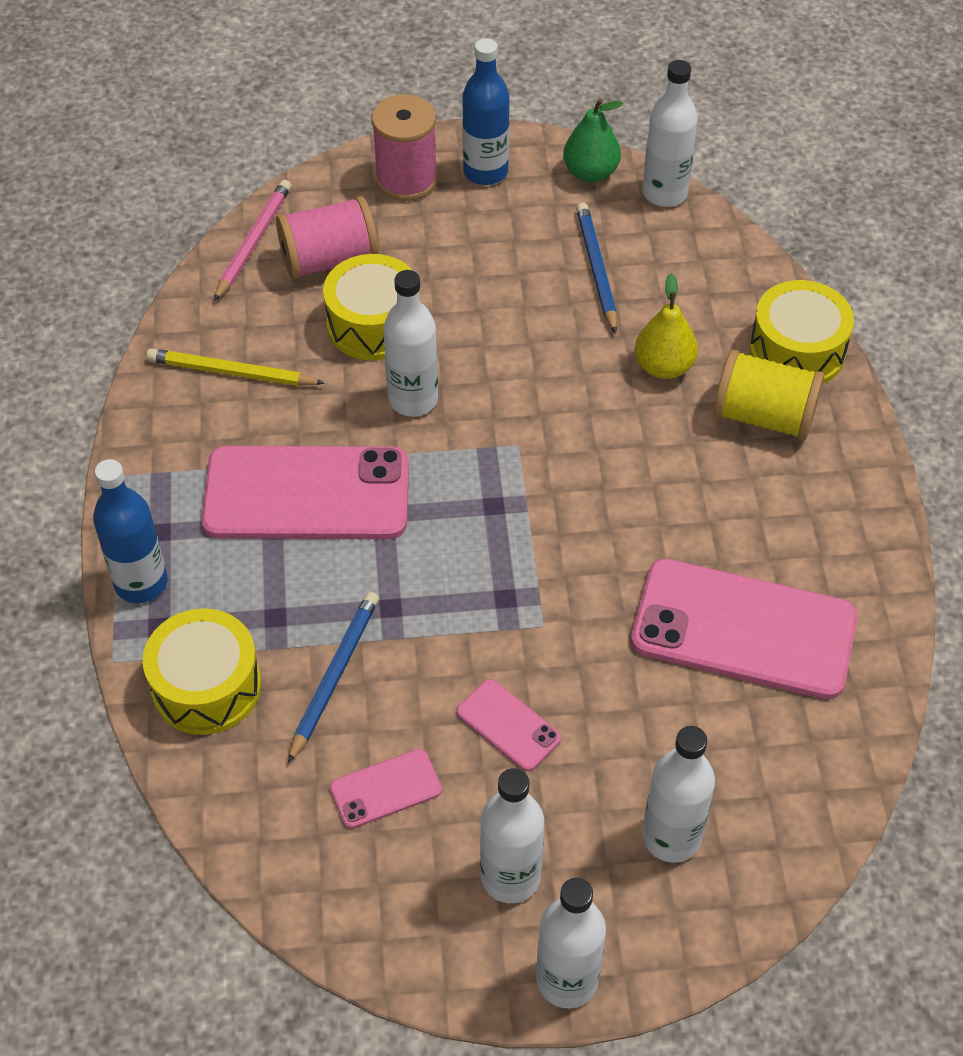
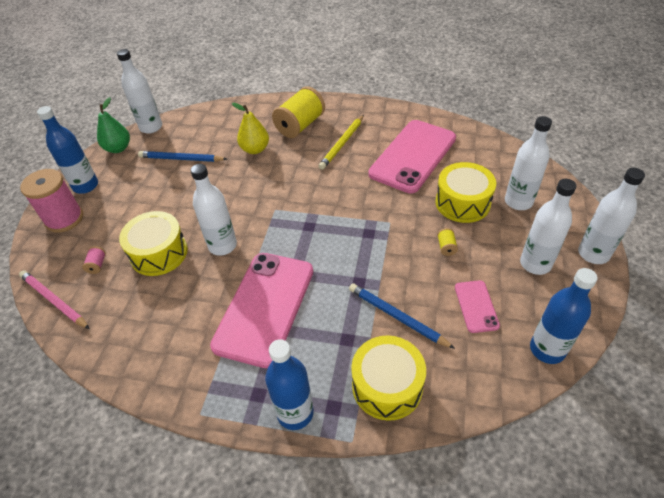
camera: 70 degrees left, 5 degrees down
(232, 372) = (151, 330): yellow pencil -> yellow pencil (342, 143)
(323, 905) = (547, 349): none -> blue bottle
(329, 260) = (97, 265): pink spool -> pink spool, size x0.41
(508, 725) = (446, 247): pink phone -> yellow spool
(797, 351) = (269, 108): yellow drum -> yellow drum (462, 203)

